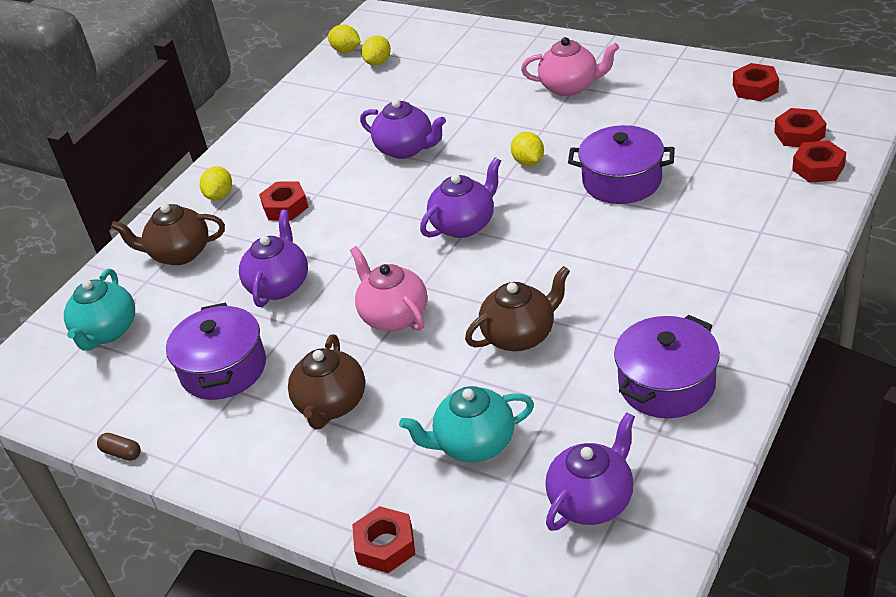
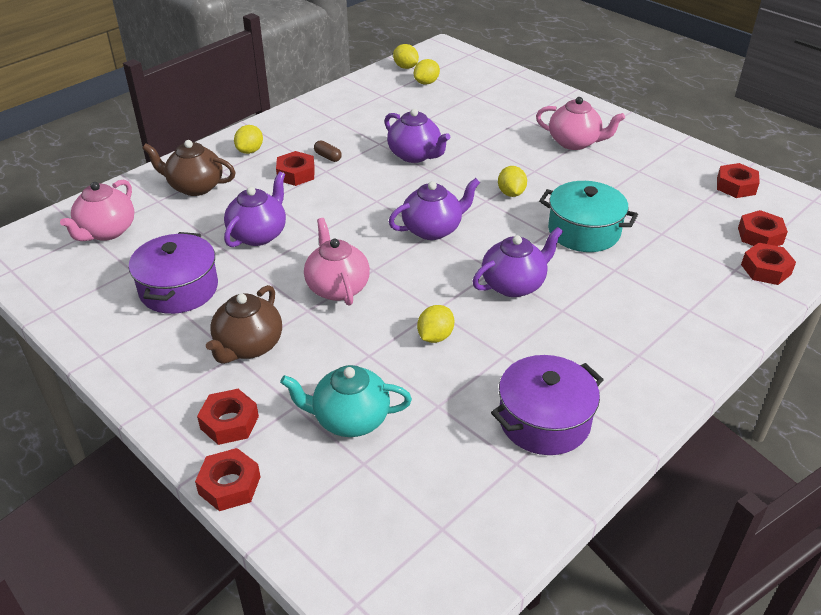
camera: 10 degrees right, 0 degrees up
(107, 332) = (106, 231): turquoise teapot -> pink teapot
(121, 453) = (63, 332): brown capsule -> brown capsule (328, 157)
(352, 486) = (229, 422): none -> red nut
(520, 335) = (435, 336): brown teapot -> yellow lemon
(592, 500) = (428, 506): purple teapot -> purple teapot (514, 284)
(622, 181) = (584, 231): purple pot -> turquoise pot

